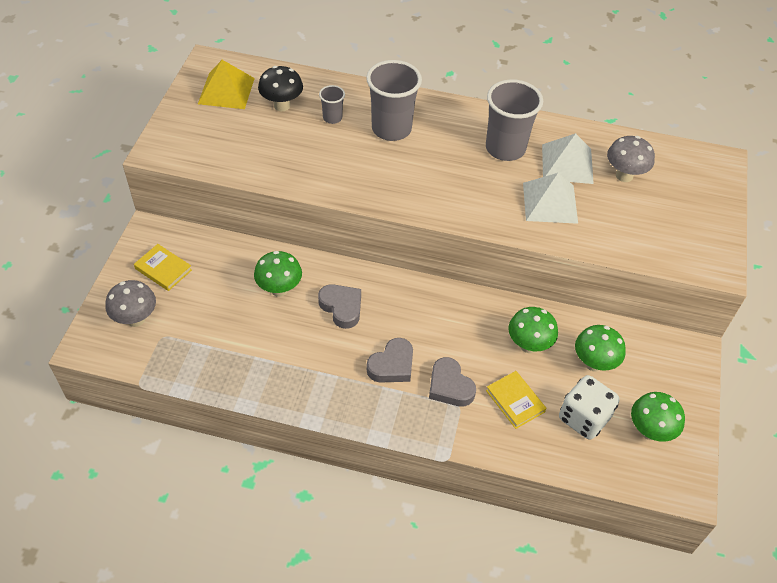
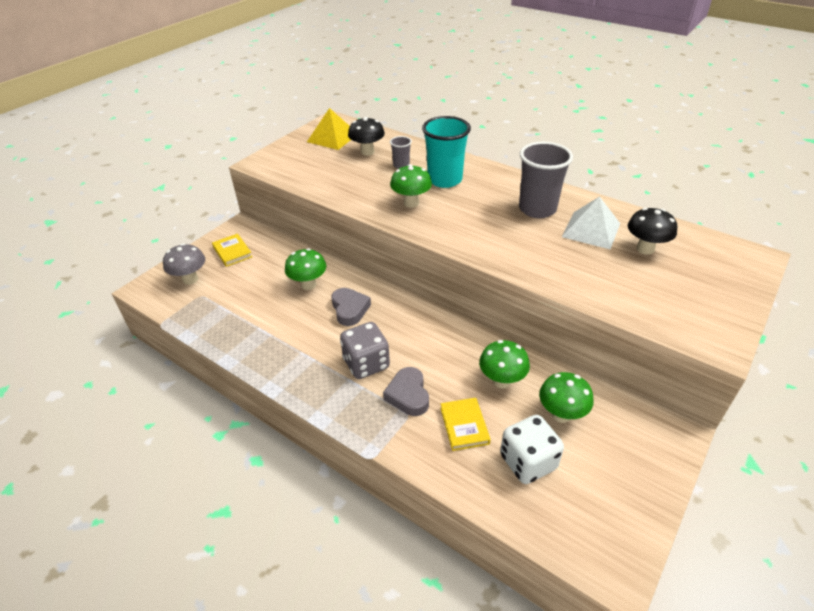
camera: 25 degrees right, 10 degrees down
(391, 129) = (444, 180): grey cup -> turquoise cup
(392, 365) = (366, 364): grey heart -> grey dice
(550, 202) = (559, 255): white pyramid -> none
(624, 175) = (645, 249): grey mushroom -> black mushroom
(649, 431) = (596, 497): green mushroom -> green mushroom (411, 203)

